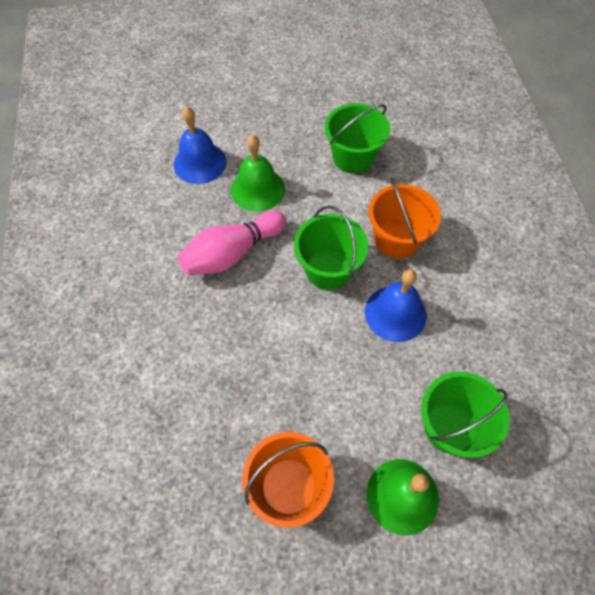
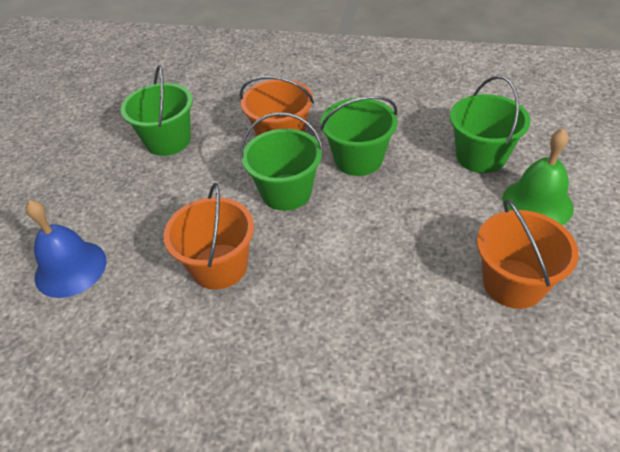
camera: 65 degrees left, 15 degrees down
(232, 253) = (219, 266): pink bowling pin -> orange bucket
(258, 189) = (150, 223): green bell -> none
(395, 313) = (358, 159): blue bell -> green bucket

